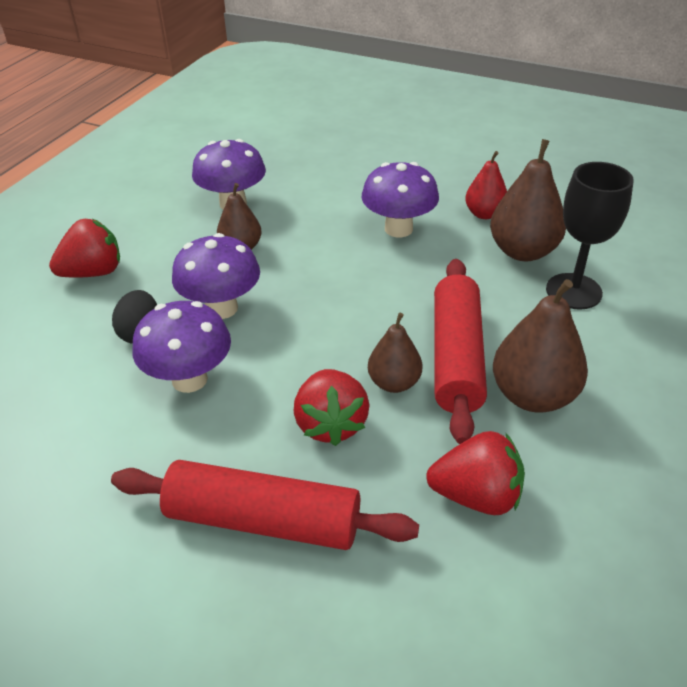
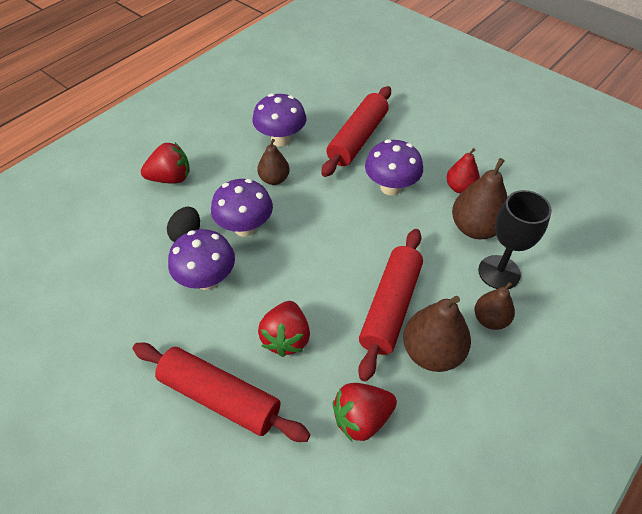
camera: 15 degrees right, 10 degrees up
(334, 186) = (357, 139): none -> red rolling pin
(394, 383) = (339, 317): brown pear -> brown pear (490, 319)
(476, 495) = (362, 418): red strawberry -> red strawberry turned 135 degrees clockwise

